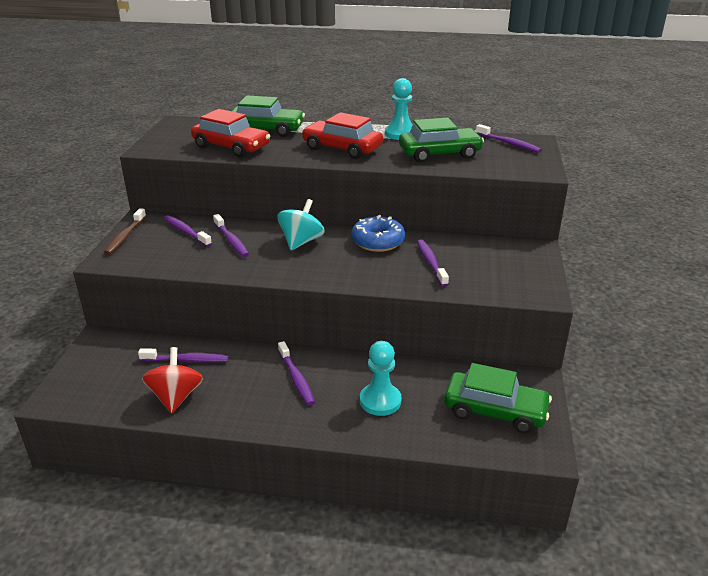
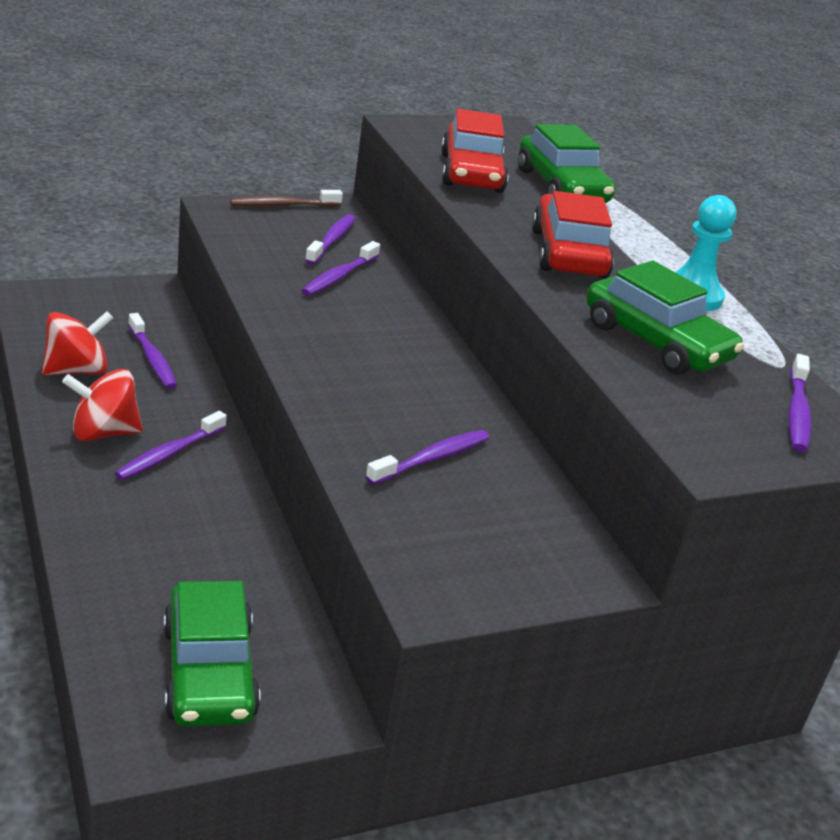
camera: 55 degrees right, 0 degrees up
(257, 400) = (104, 432): none -> red spinning top
(301, 242) = (386, 330): turquoise spinning top -> none
(378, 241) = (451, 396): blue donut -> none
(380, 401) = (164, 541): turquoise pawn -> none

